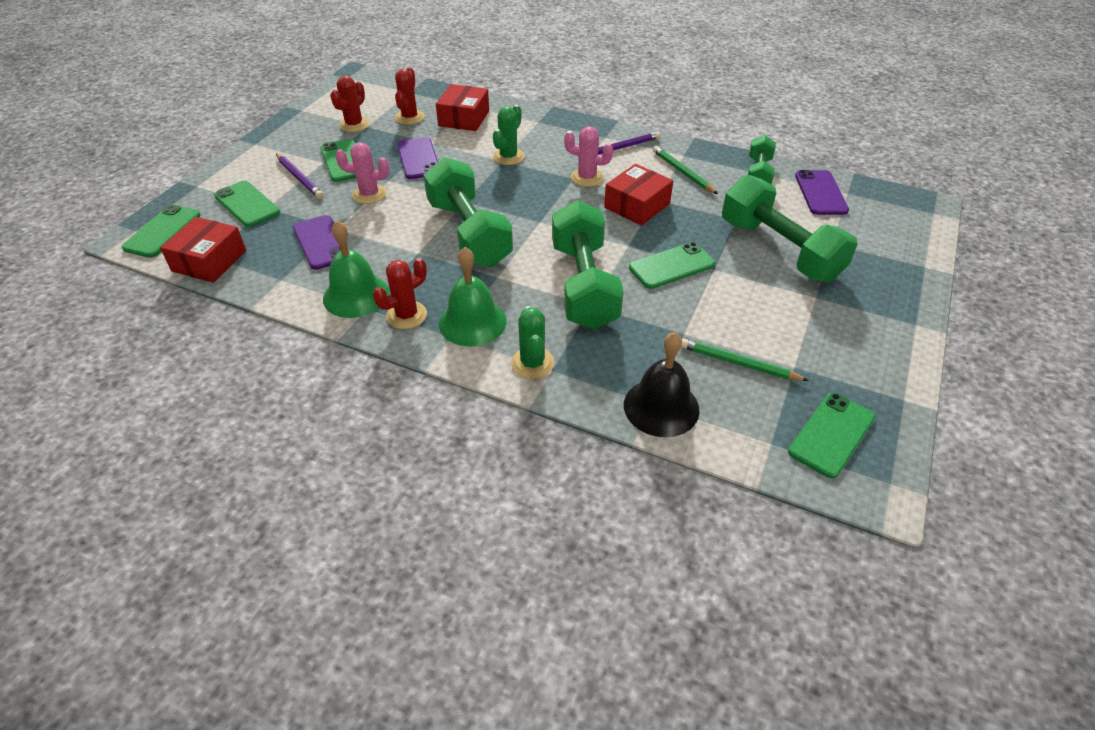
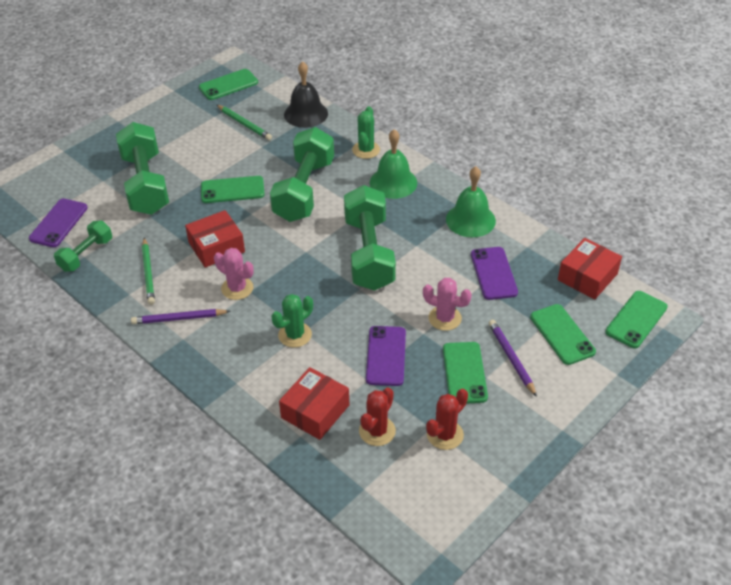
camera: 160 degrees left, 0 degrees up
(406, 315) = (437, 197): red cactus -> none

